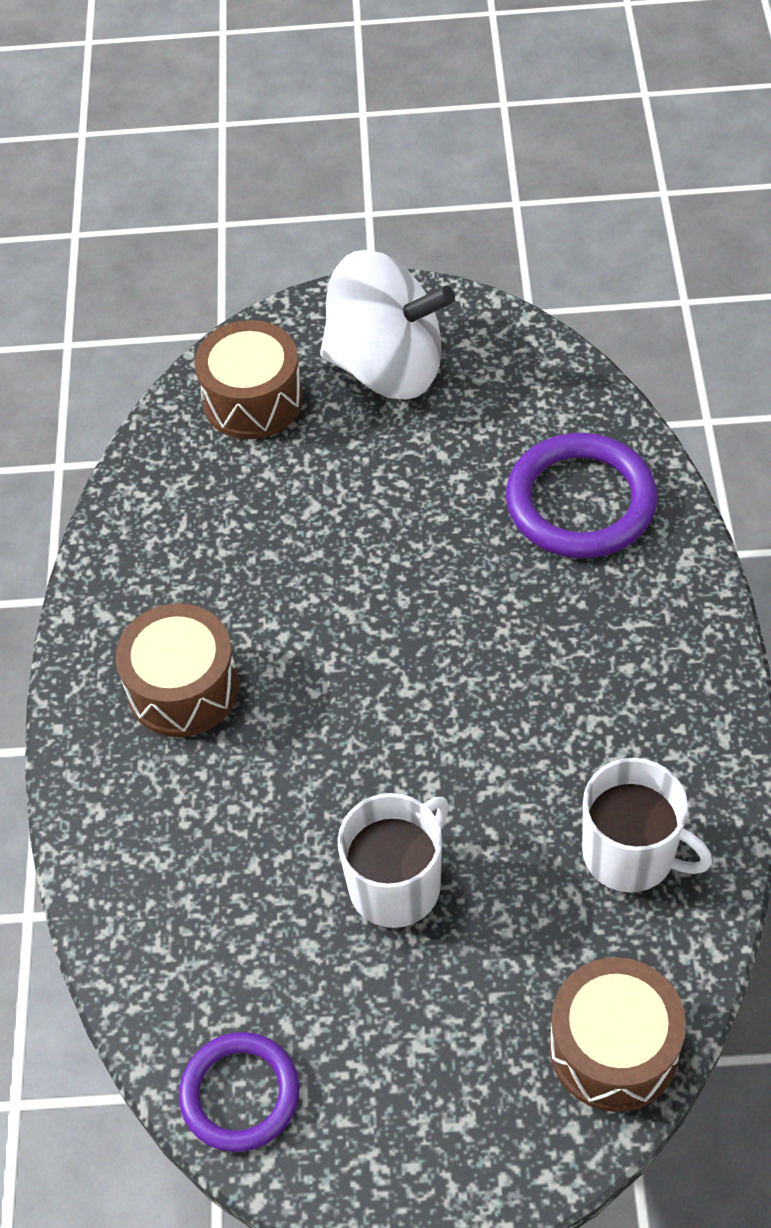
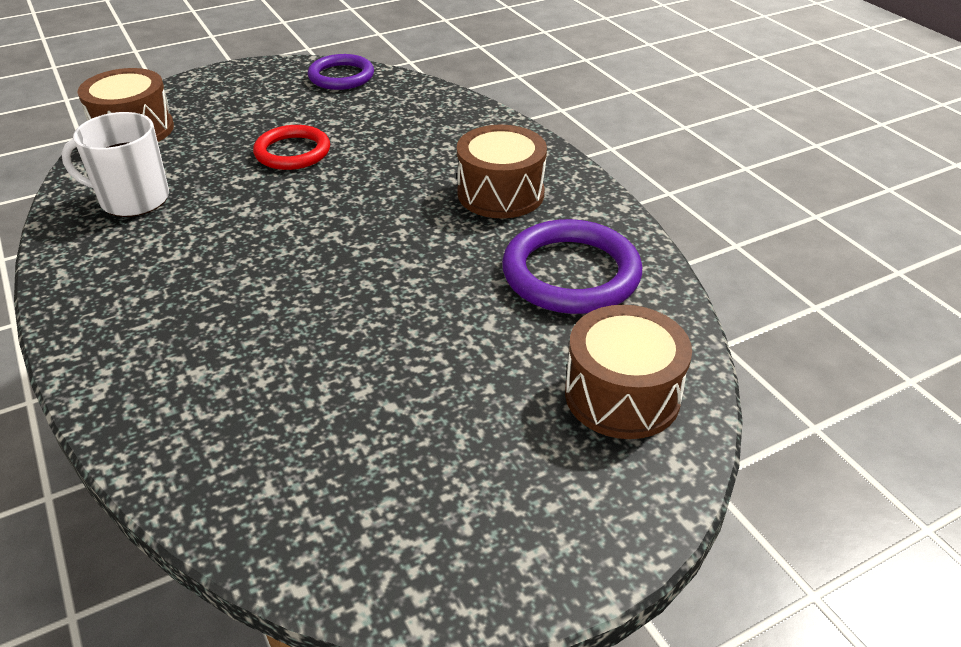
camera: 150 degrees right, 15 degrees down
(387, 367) = (505, 479): white spinning top -> none
(396, 884) = (292, 152): white mug -> red ring
(580, 502) = (223, 405): purple ring -> purple ring (571, 273)

